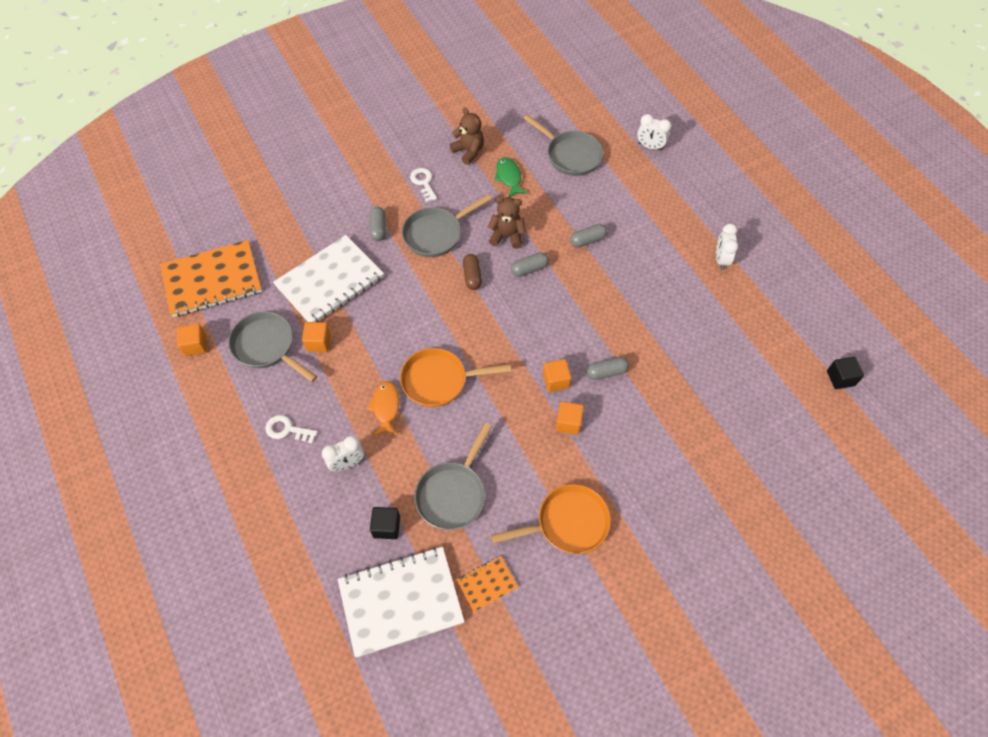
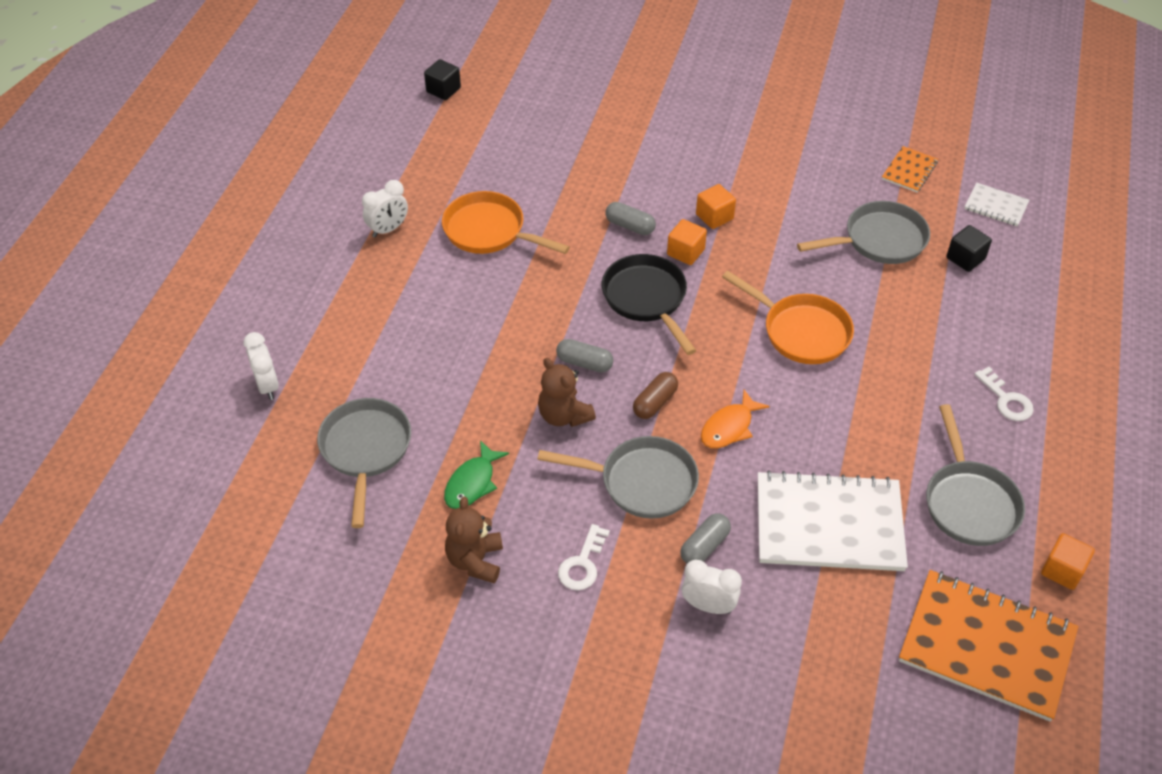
camera: 135 degrees left, 10 degrees down
(318, 342) = (902, 462): orange cube -> none
(347, 464) = (963, 328): white clock -> white clock (708, 606)
(386, 407) = (880, 347): orange fish -> orange fish (729, 427)
(401, 602) = (996, 206): white notebook -> white notebook, size x0.47
(487, 584) = (909, 171): orange notebook -> orange notebook turned 75 degrees counterclockwise
(541, 331) = (647, 299): none -> black pan
(567, 523) = (799, 160): orange pan -> orange pan (489, 231)
(588, 240) = (485, 343): grey capsule -> none

